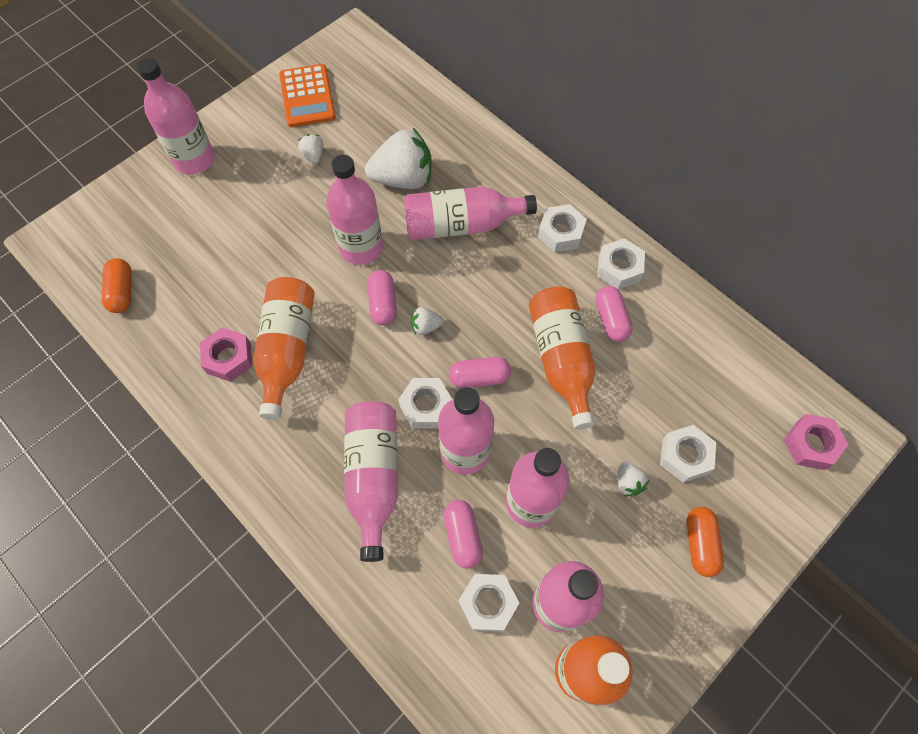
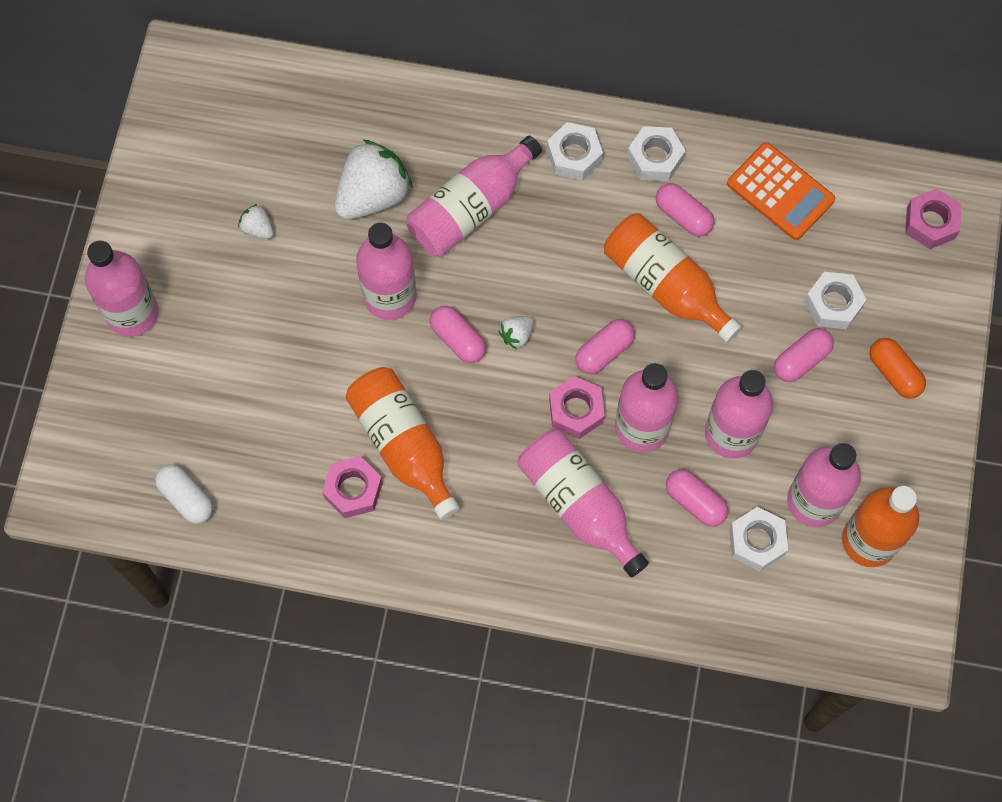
camera: 35 degrees left, 5 degrees up
(122, 292) = (186, 498): orange capsule -> white capsule
(307, 96) = (192, 164): orange calculator -> orange calculator (780, 192)
(426, 406) = (576, 410): white nut -> pink nut
(628, 482) = (801, 360): white strawberry -> pink capsule

